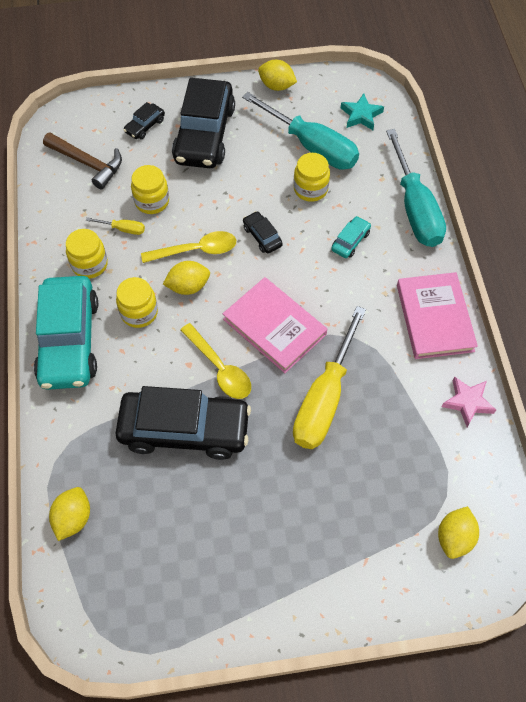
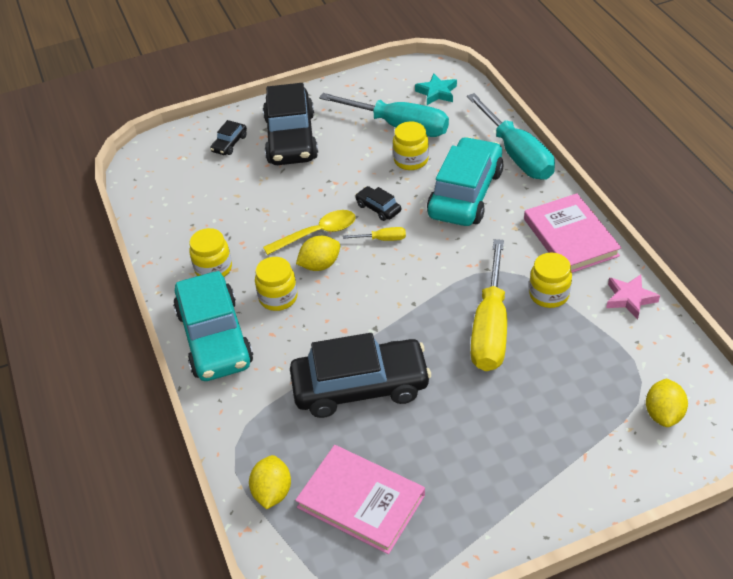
camera: 10 degrees left, 15 degrees down
(88, 163) = (183, 186): brown hammer -> none
(123, 229) = (238, 232): yellow screwdriver -> yellow screwdriver (383, 239)
(152, 201) = (258, 203): yellow jar -> yellow jar (549, 294)
(219, 368) = (376, 326): yellow spoon -> none
(274, 327) = (418, 279): pink book -> pink book (361, 501)
(276, 86) = (347, 86): yellow lemon -> none
(350, 241) = (465, 193): turquoise car -> turquoise car, size x2.36

